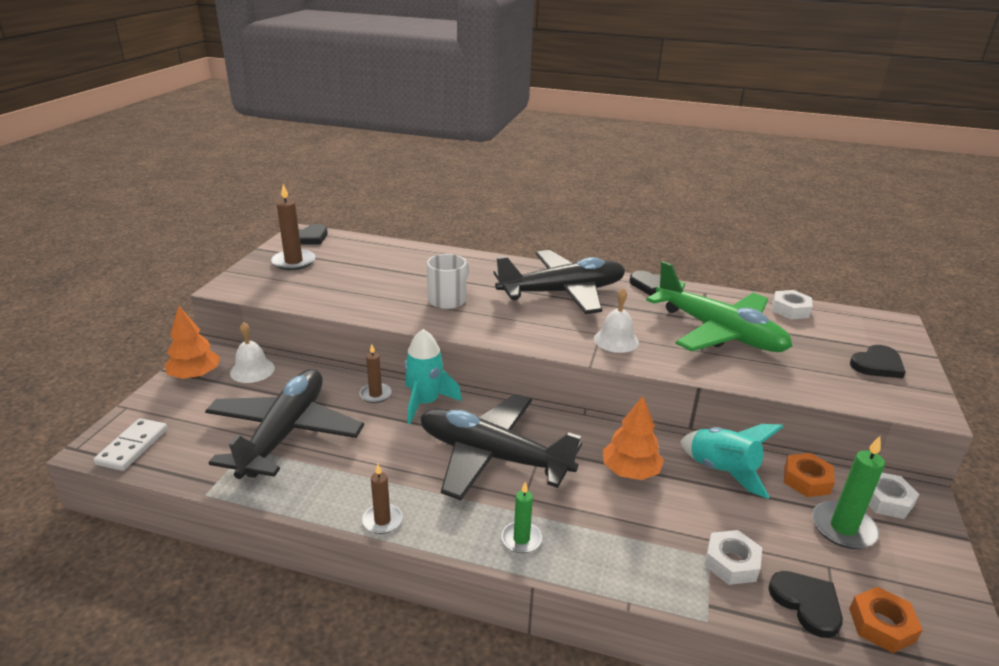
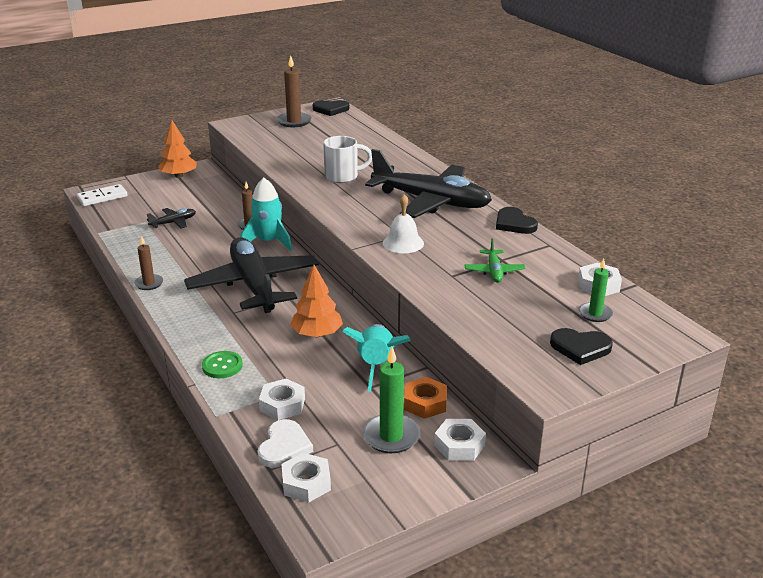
camera: 45 degrees right, 0 degrees up
(252, 370) = (209, 185): white bell -> none
(285, 433) = (173, 223): black plane -> black plane, size x0.42
(521, 539) = (195, 328): green candle -> green candle (595, 314)
(617, 562) = (222, 366): none -> green button
(719, 332) = (494, 271): green plane -> green plane, size x0.42
(807, 604) = (284, 446): black heart -> white heart
(881, 625) = (306, 483): orange nut -> white nut

